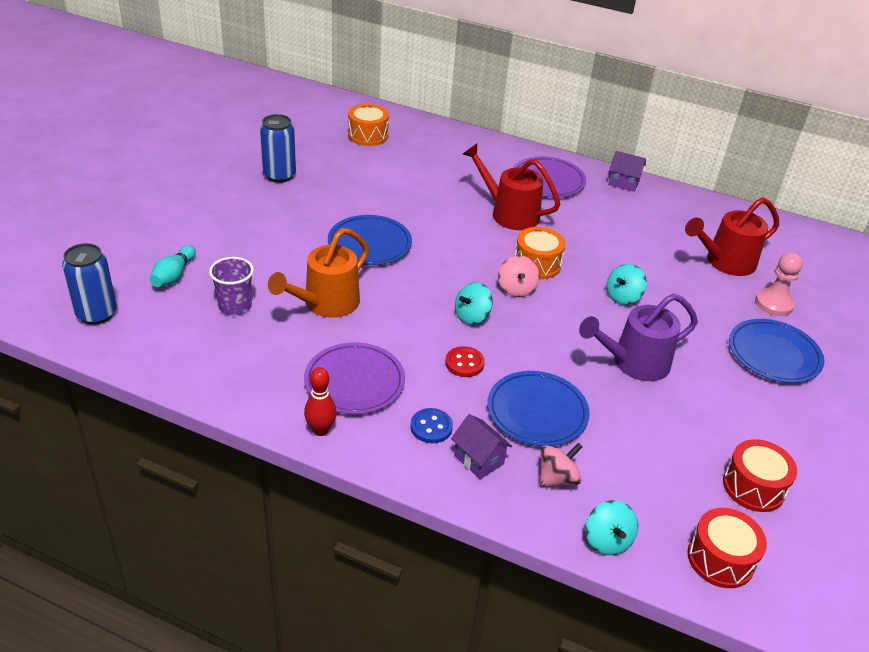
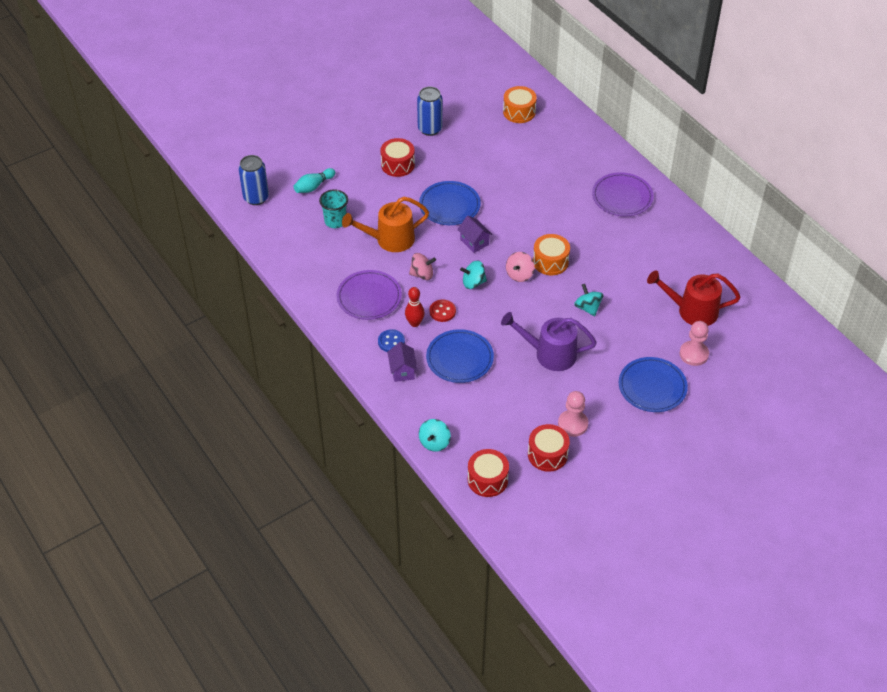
camera: 35 degrees right, 10 degrees up
(235, 306) = (335, 221): purple cup -> turquoise cup
(269, 221) = (398, 165): none -> red drum
(320, 430) = (330, 318): red bowling pin -> red bowling pin (414, 323)
(508, 213) = (567, 215): red watering can -> none
(557, 478) = (437, 400): pink spinning top -> pink spinning top (422, 274)
(623, 183) = (681, 219): purple house -> purple house (474, 242)
(623, 297) = (587, 308): turquoise spinning top -> turquoise spinning top turned 75 degrees clockwise
(741, 434) = (572, 424): none -> pink pawn

